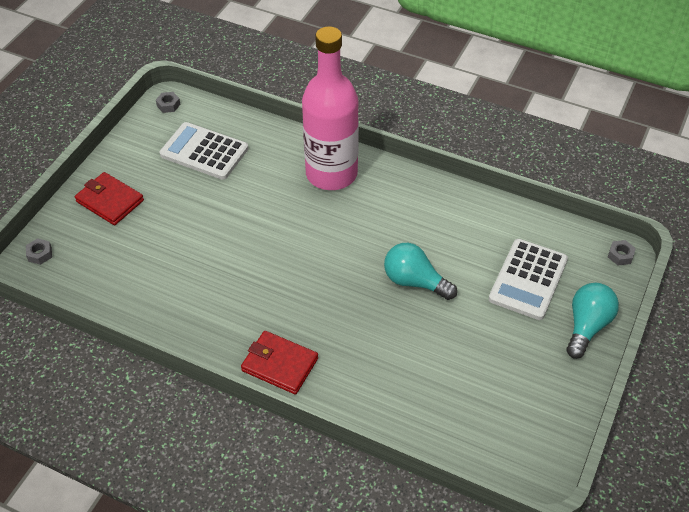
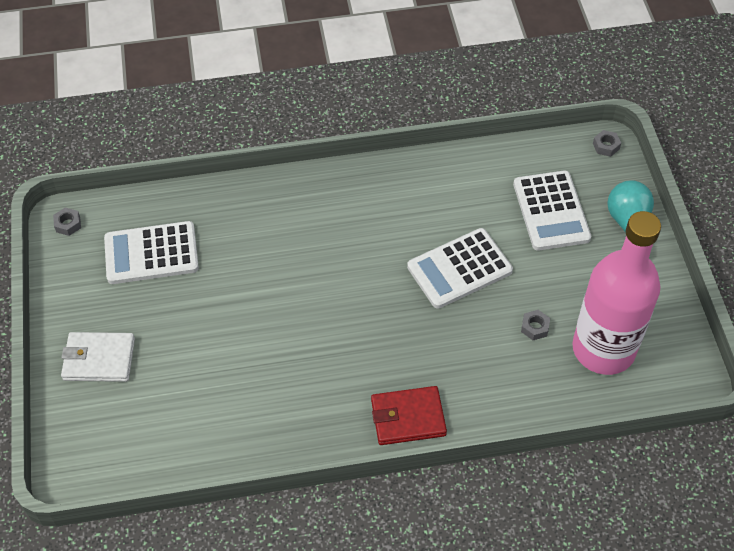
camera: 35 degrees left, 5 degrees up
(40, 254) = (75, 456): grey nut -> grey nut (534, 327)
(110, 201) = (99, 359): red wallet -> white wallet
(331, 174) = (297, 207): pink bottle -> pink bottle (603, 349)
(414, 281) = (459, 269): turquoise light bulb -> white calculator

